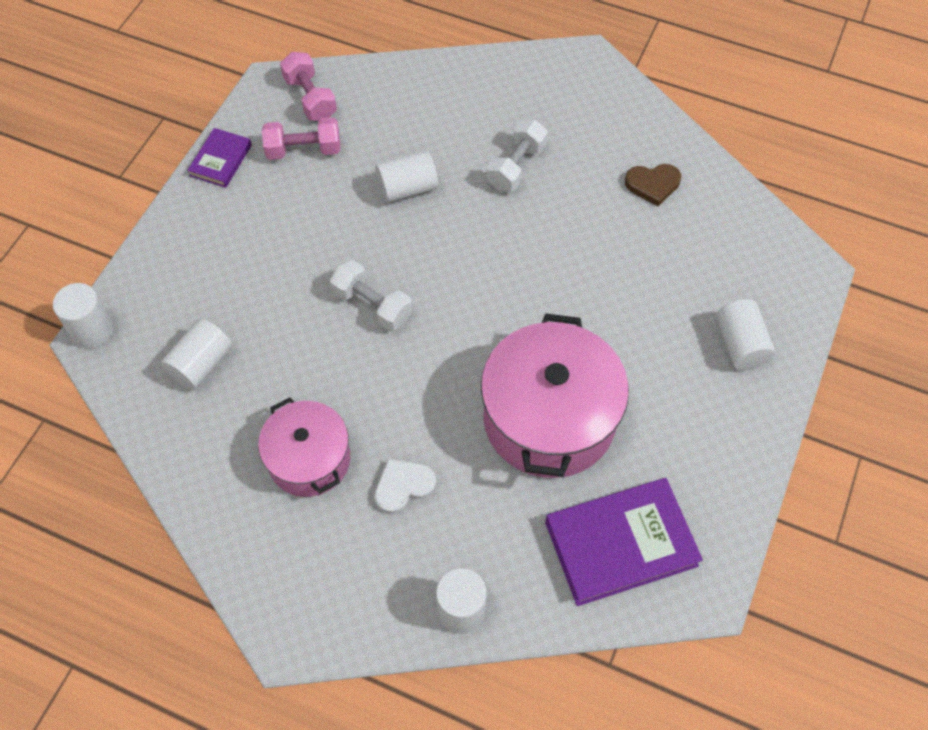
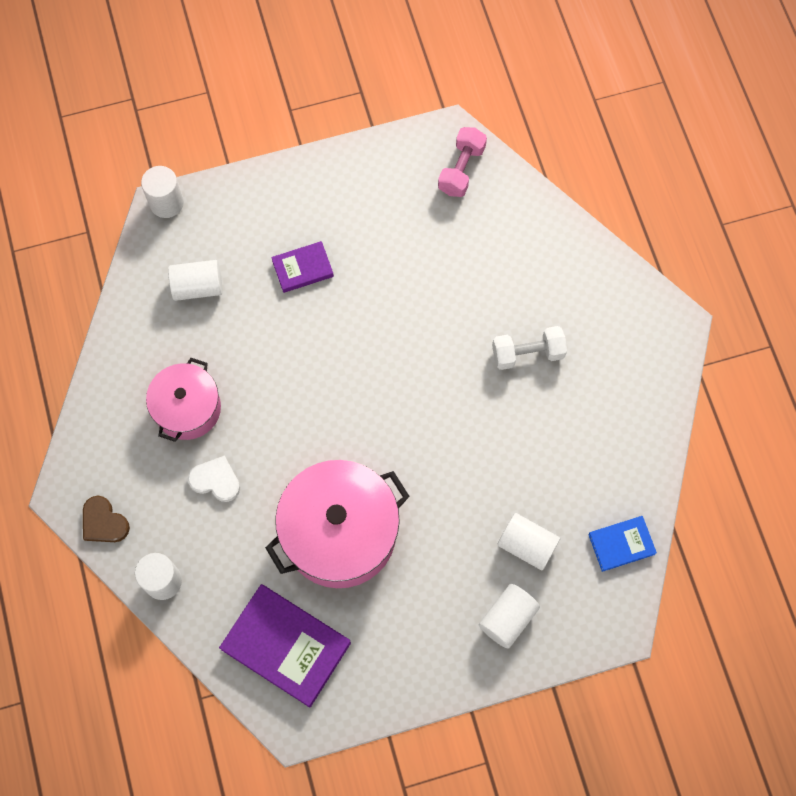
camera: 50 degrees right, 10 degrees up
(221, 160) = (357, 160): purple book -> purple book (302, 268)
(304, 150) = (413, 204): pink dumbbell -> none
(372, 305) = (329, 353): white dumbbell -> none
(407, 188) = (443, 297): white cylinder -> white cylinder (527, 545)
(653, 185) = (597, 459): brown heart -> brown heart (104, 522)
(740, 219) = (621, 544): none -> blue book

